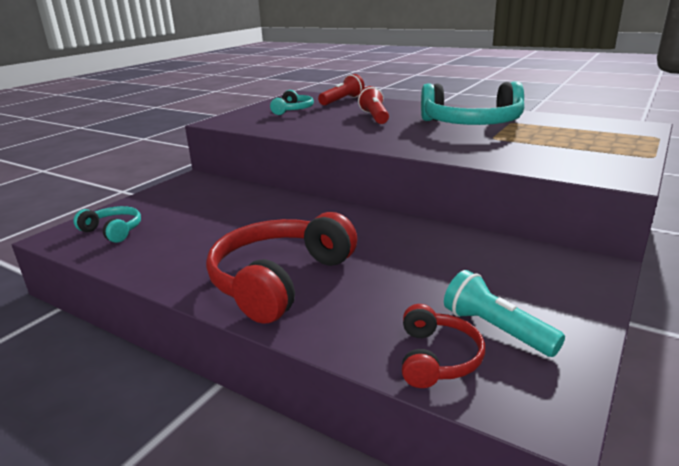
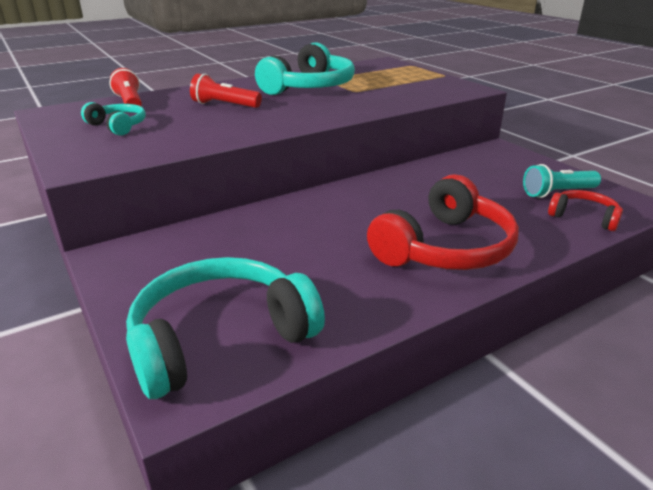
camera: 65 degrees left, 5 degrees up
(113, 231) = (220, 338): turquoise headphones -> turquoise headphones, size x1.95
(279, 280) = (445, 248): red headphones -> red headphones turned 105 degrees counterclockwise

